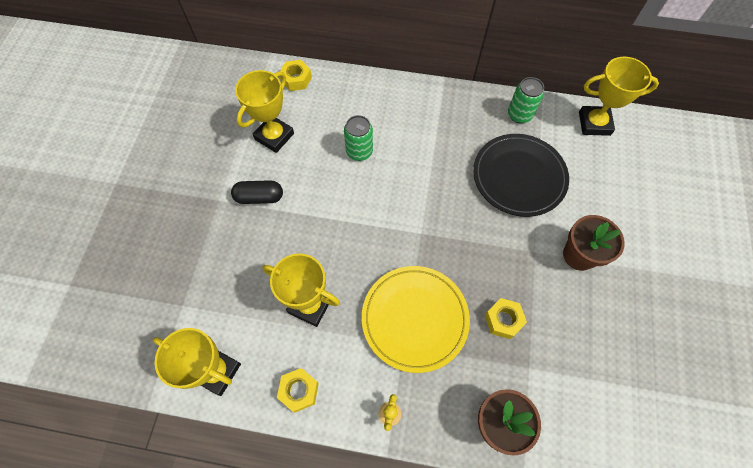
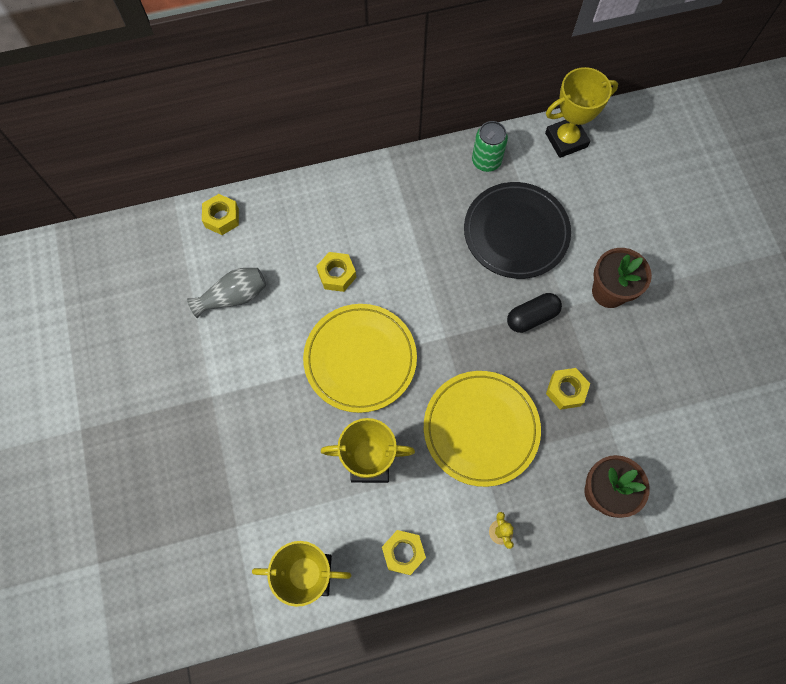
camera: 25 degrees left, 5 degrees up
(259, 197) = (255, 373): black capsule -> black capsule (532, 317)
(274, 136) = (233, 297): yellow trophy -> grey vase
(344, 221) = (360, 359): none -> yellow plate
(359, 151) = (337, 275): green can -> yellow nut

